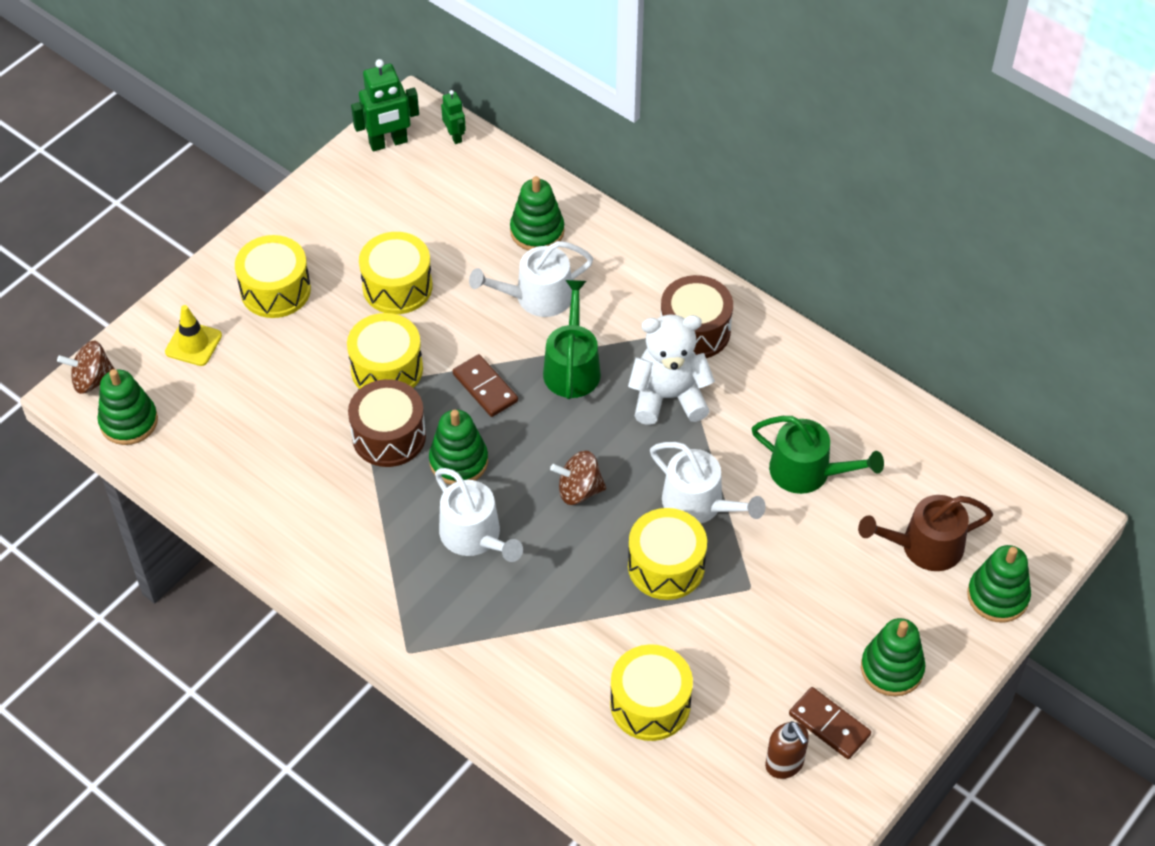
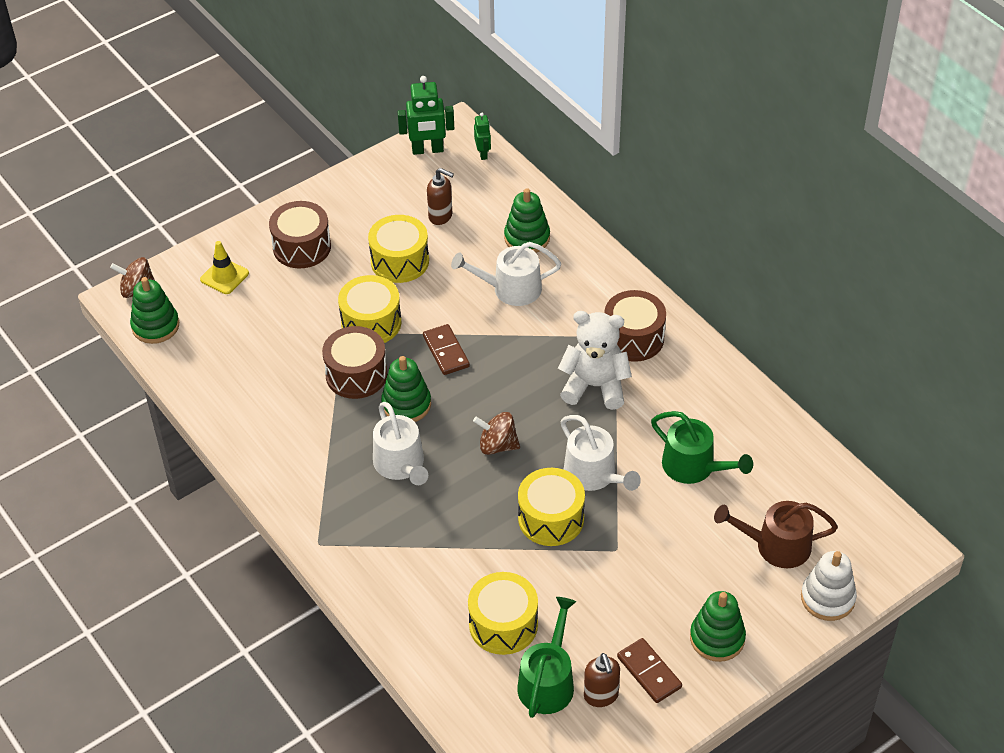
camera: 15 degrees right, 5 degrees down
(275, 290) = (302, 247): yellow drum -> brown drum
(429, 222) = (441, 216): none -> brown soap dispenser
(572, 367) = (522, 348): green watering can -> green watering can (548, 681)
(997, 596) = (827, 598): green stacking toy -> white stacking toy

